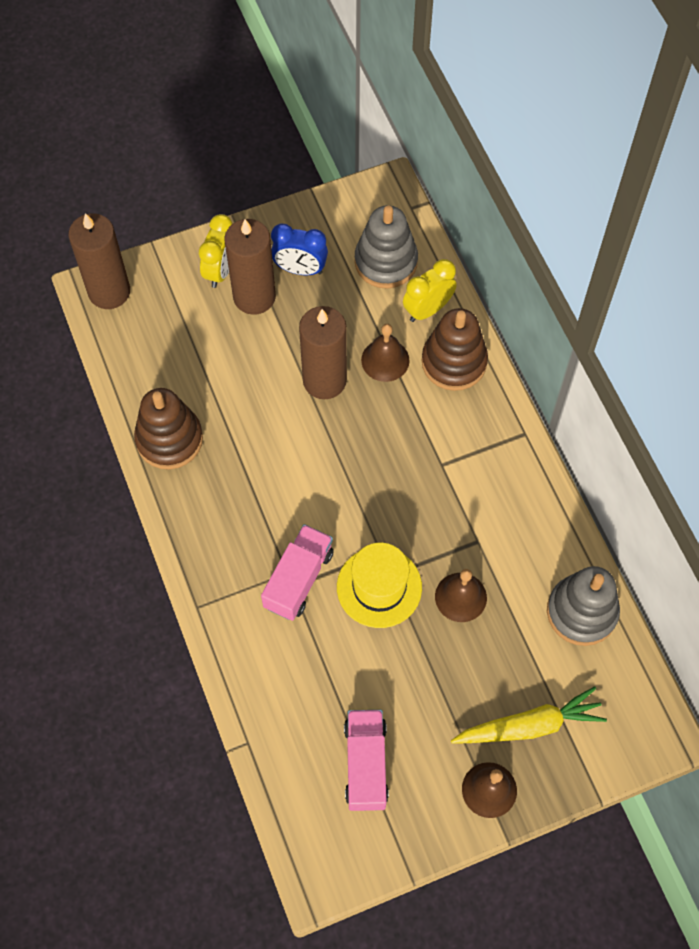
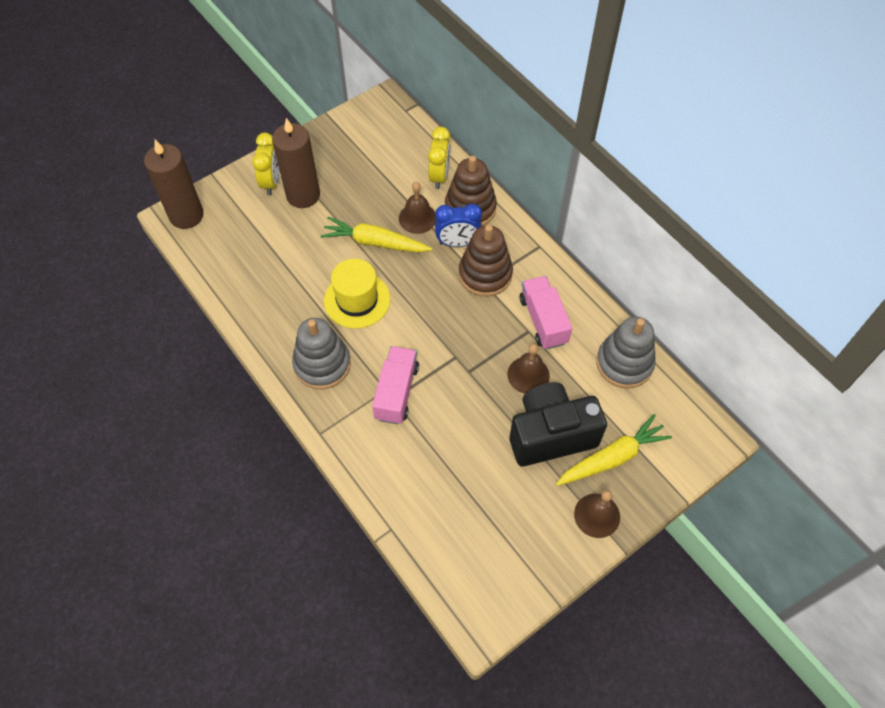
camera: 15 degrees left, 5 degrees down
(169, 439) = (263, 312): brown stacking toy -> brown stacking toy (485, 274)
(300, 269) = (333, 169): blue clock -> blue clock (457, 242)
(324, 380) = (375, 242): brown candle -> yellow carrot
(365, 764) = (492, 521): pink truck -> pink truck (543, 320)
(379, 587) = (462, 383): yellow hat -> yellow hat (357, 300)
(386, 262) = (397, 150): grey stacking toy -> grey stacking toy (322, 364)
(428, 309) = (439, 176): yellow clock -> yellow clock turned 150 degrees clockwise
(465, 678) = (550, 435): none -> black camera

